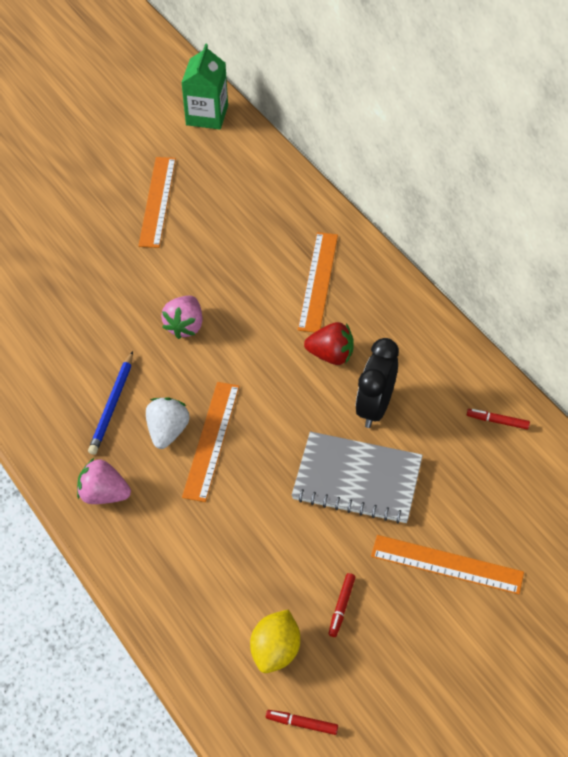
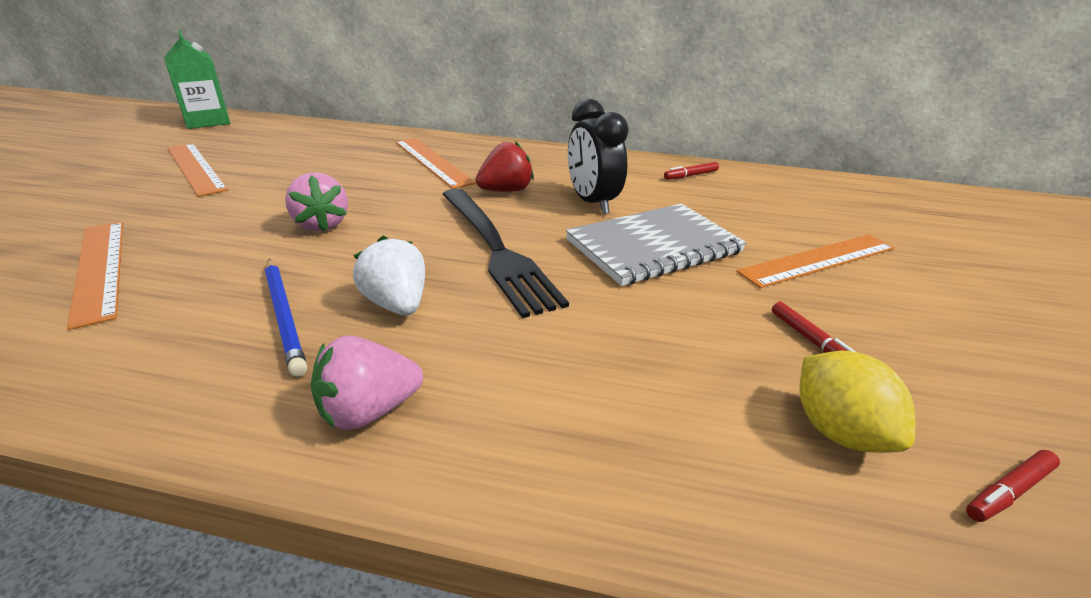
camera: 45 degrees left, 20 degrees down
(211, 440) = (463, 287): orange ruler -> orange ruler (99, 269)
(259, 418) = (496, 250): none -> black fork

